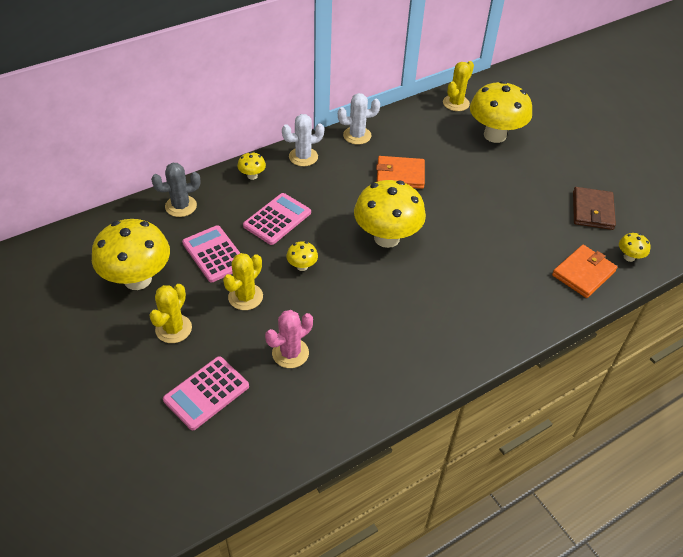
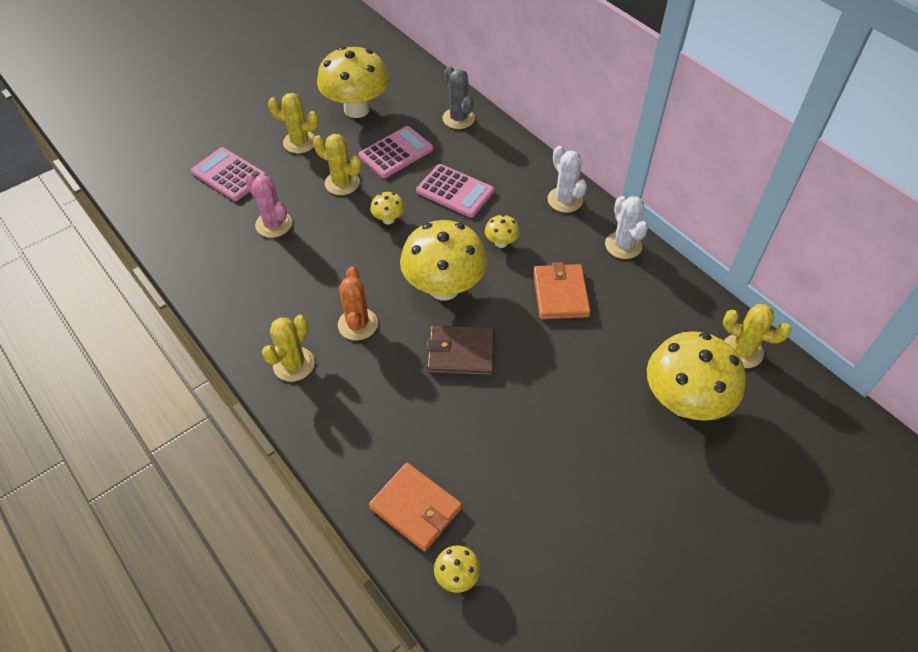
camera: 85 degrees right, 5 degrees up
(252, 176) = (519, 162): yellow mushroom -> yellow mushroom (501, 243)
(420, 295) = (357, 324): none -> orange cactus
(459, 340) = (293, 364): none -> yellow cactus
(592, 211) = (548, 532): brown wallet -> brown wallet (461, 353)

